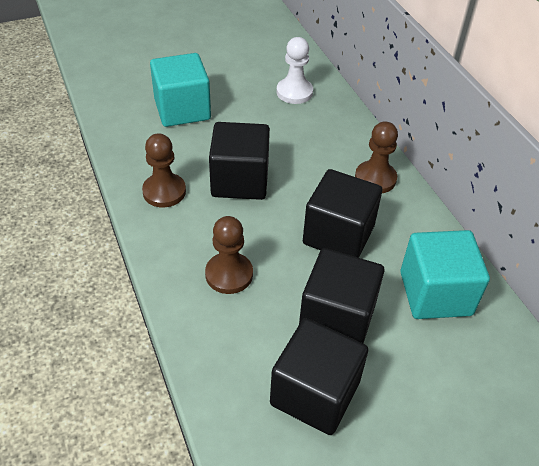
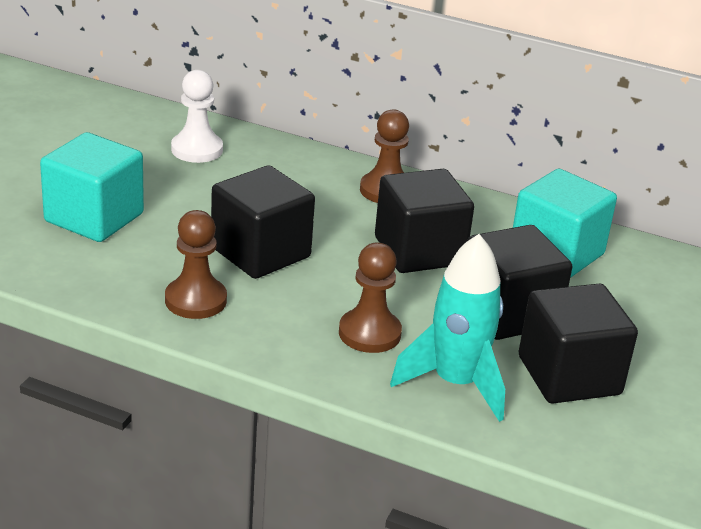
camera: 45 degrees left, 15 degrees down
(232, 346) = (456, 383): none -> turquoise rocket

